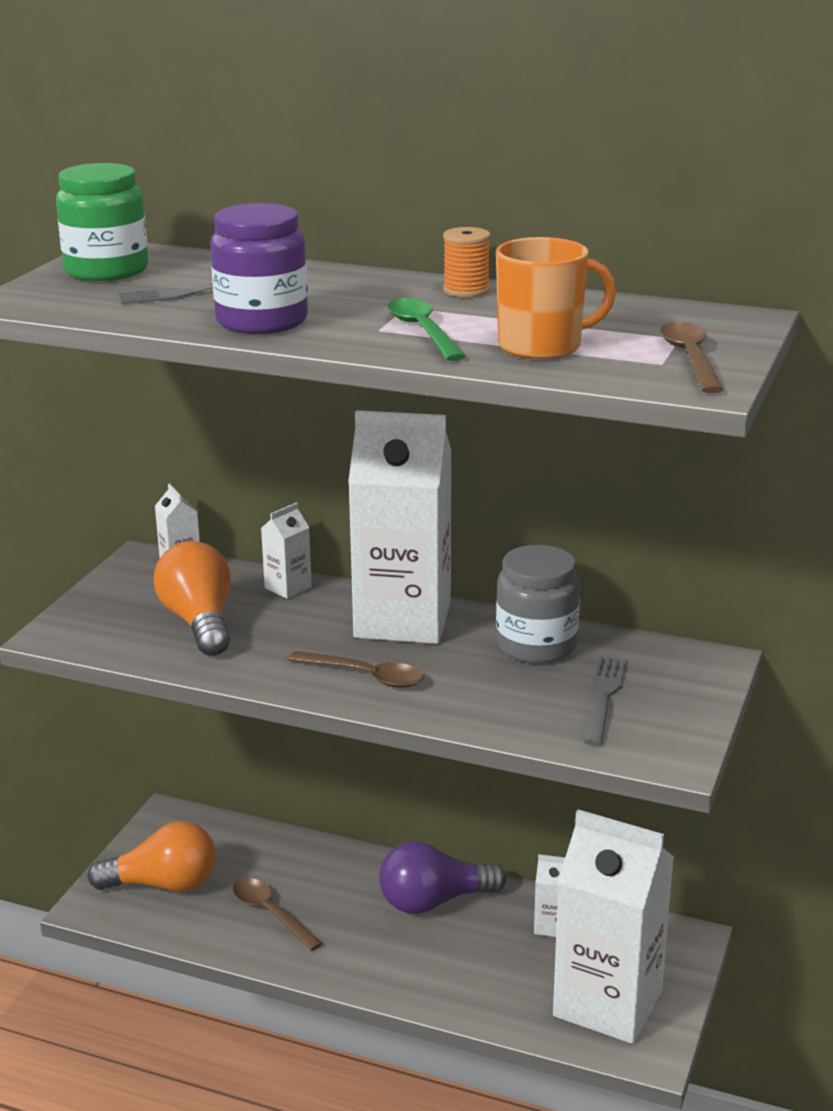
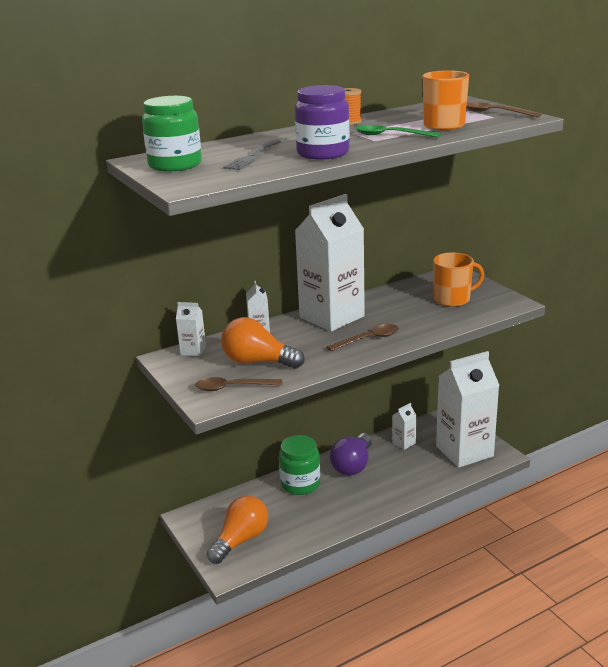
camera: 50 degrees left, 0 degrees up
(271, 913) = (305, 515): brown spoon -> brown spoon (233, 387)
(336, 874) = (300, 484): none -> green jar
(536, 645) = (395, 298): grey jar -> none
(604, 696) = (453, 299): grey fork -> orange mug

